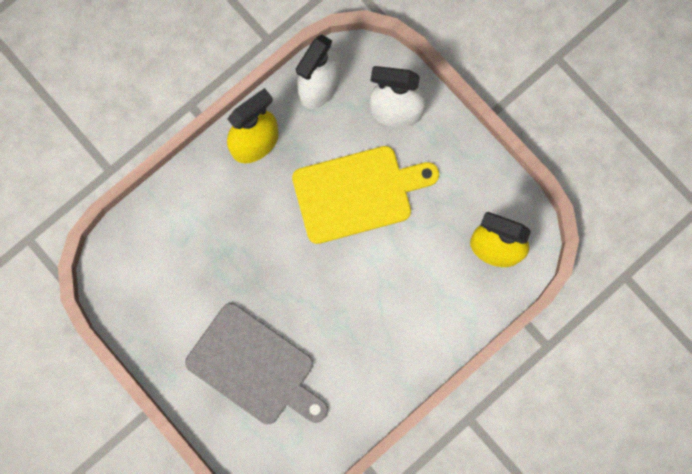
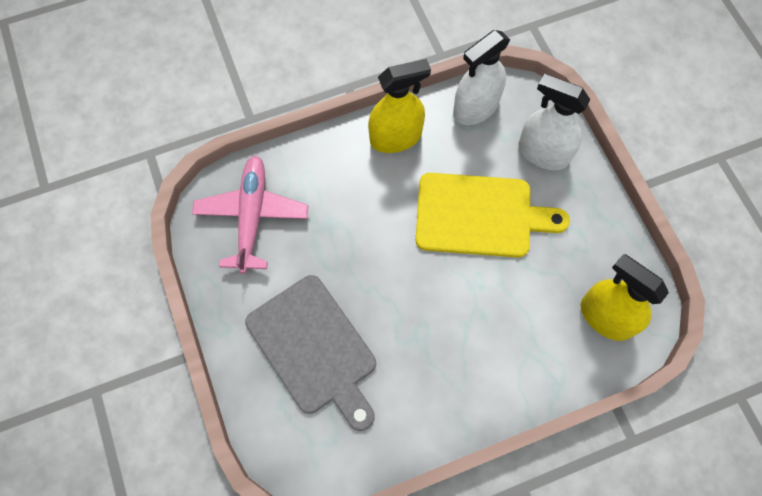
camera: 20 degrees right, 10 degrees down
(152, 267) = (252, 216): none -> pink plane

